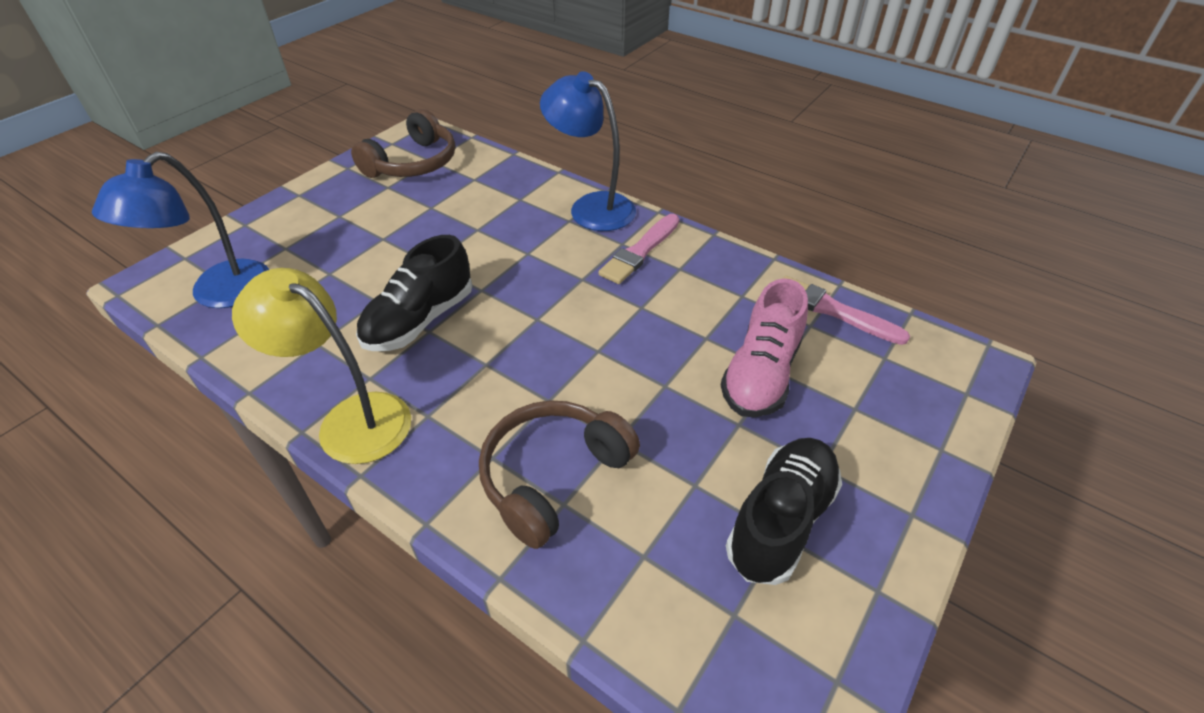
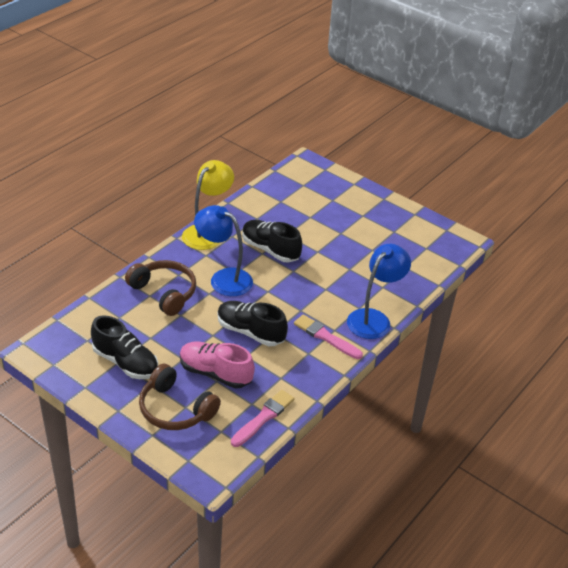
camera: 90 degrees right, 5 degrees down
(218, 294) = (295, 184): blue lamp -> blue lamp (223, 278)
(413, 163) = (422, 240): brown headphones -> brown headphones (175, 409)
(647, 335) = (250, 332): none -> black shoe

